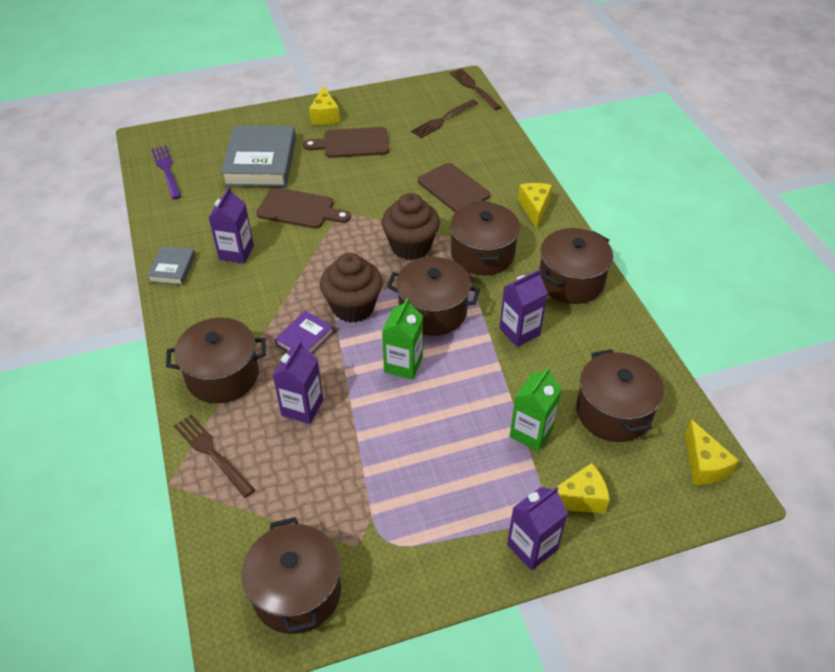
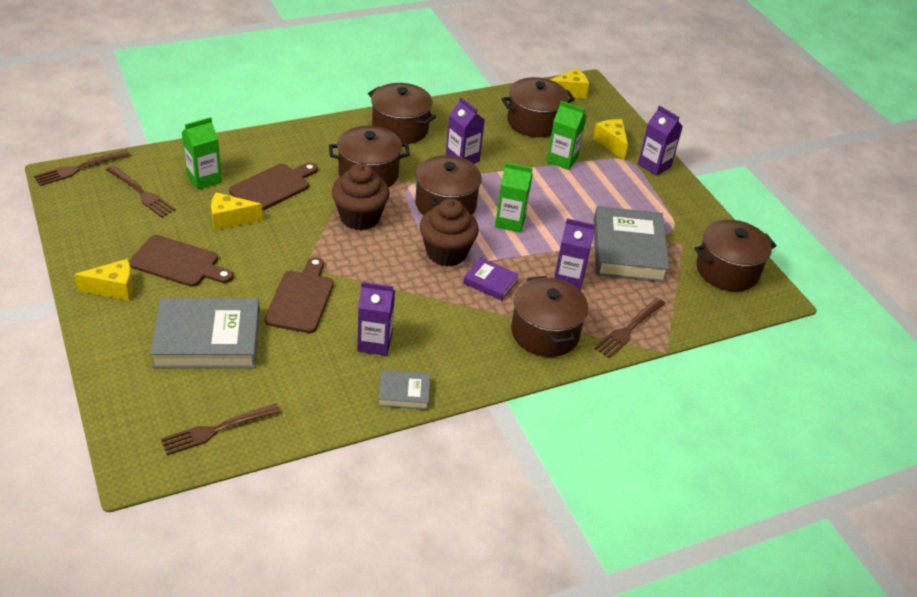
camera: 100 degrees left, 5 degrees down
(167, 170) = (217, 429): purple fork -> brown fork
(347, 477) = (628, 250): none -> grey book
(352, 143) = (178, 263): brown cutting board -> brown cutting board turned 60 degrees counterclockwise
(465, 151) = (204, 179): none -> green carton
(534, 209) = (303, 141): yellow cheese -> yellow cheese (230, 219)

